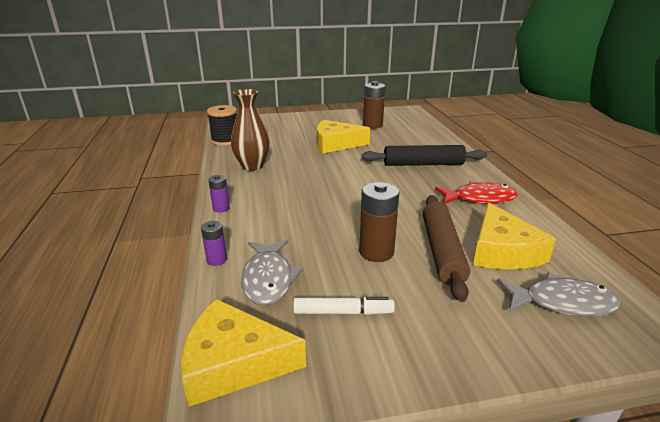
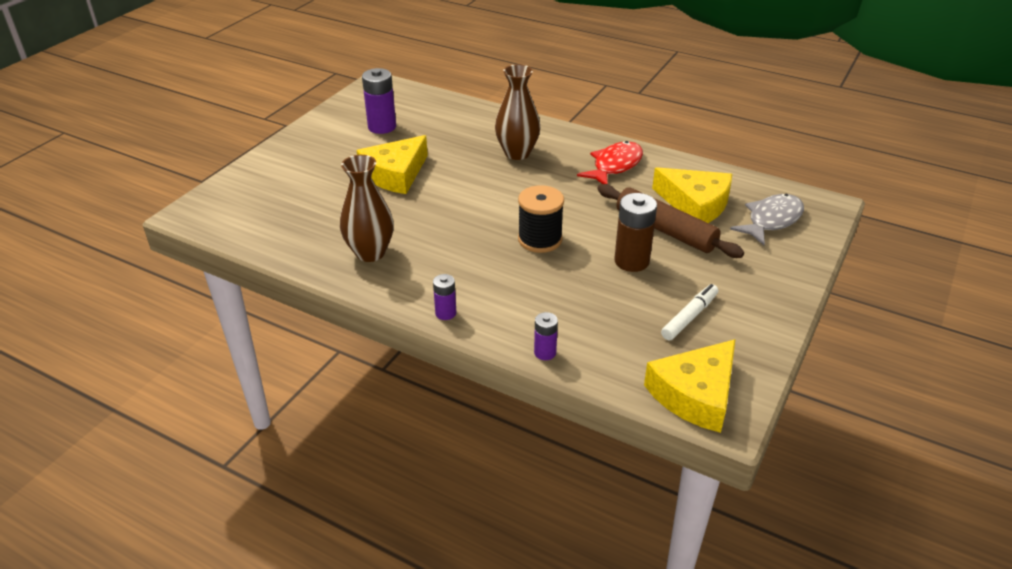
camera: 50 degrees left, 10 degrees up
(225, 140) = (261, 241): black spool -> black spool (540, 239)
(268, 279) = (608, 335): grey fish -> none
(372, 125) = (382, 127): brown battery -> purple battery
(423, 164) = (517, 153): black rolling pin -> brown vase

